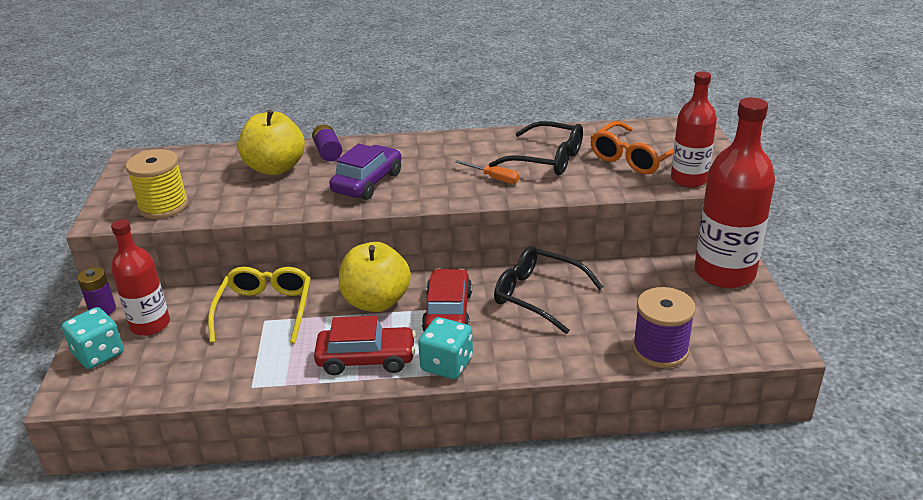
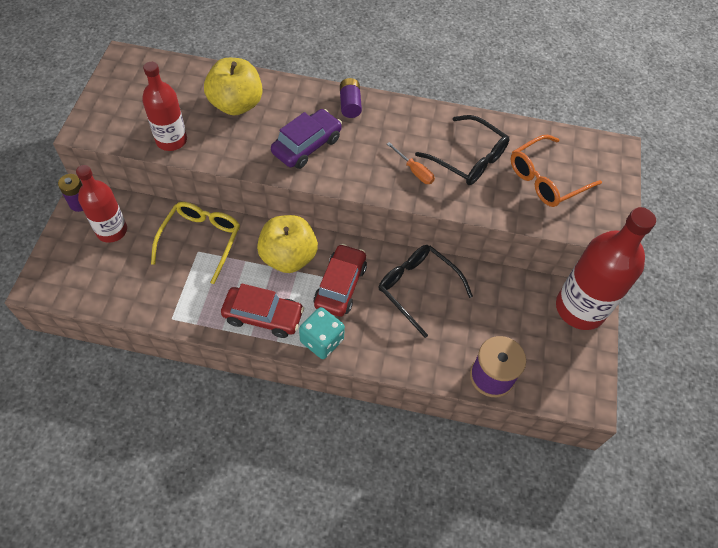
camera: 10 degrees right, 25 degrees up
(99, 354) = (68, 250): turquoise dice -> none
(163, 206) = (135, 128): yellow spool -> none
(328, 152) = (285, 95): purple battery -> purple battery (350, 104)
(689, 179) = (581, 221): red bottle -> red bottle (171, 140)

